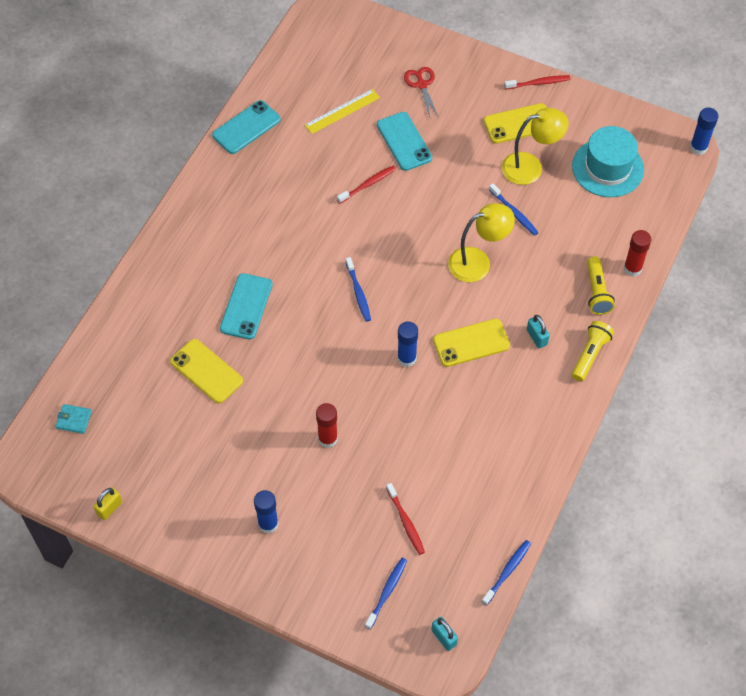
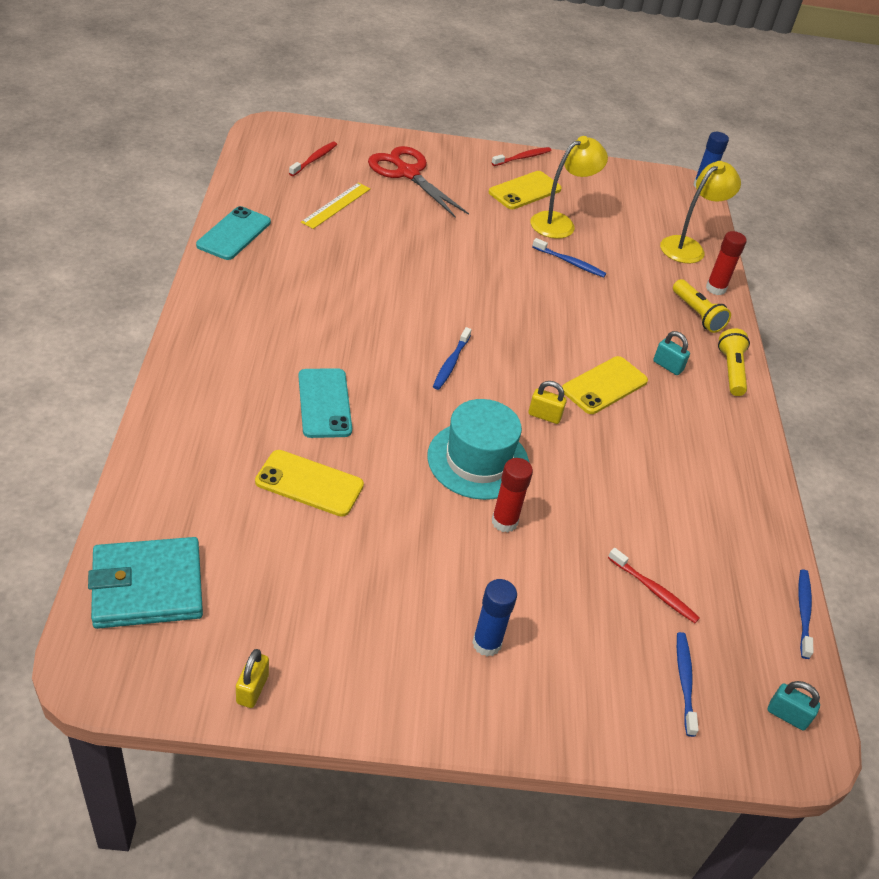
camera: 30 degrees left, 15 degrees down
(74, 420) = (147, 586): turquoise wallet -> turquoise wallet, size x2.29
(358, 293) = (451, 363): blue toothbrush -> blue toothbrush turned 60 degrees clockwise
(368, 184) = (402, 263): red toothbrush -> red toothbrush (314, 159)
(404, 141) = (418, 221): turquoise phone -> none
(406, 358) = (544, 416): blue glue stick -> yellow padlock
(421, 84) = (408, 173): red scissors -> red scissors, size x1.75
(478, 262) = (562, 311): yellow lamp -> yellow lamp (688, 246)
(607, 168) = (633, 212): turquoise hat -> turquoise hat (478, 460)

